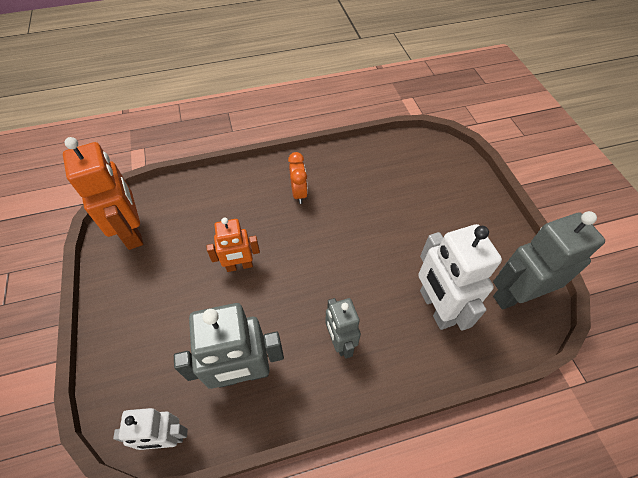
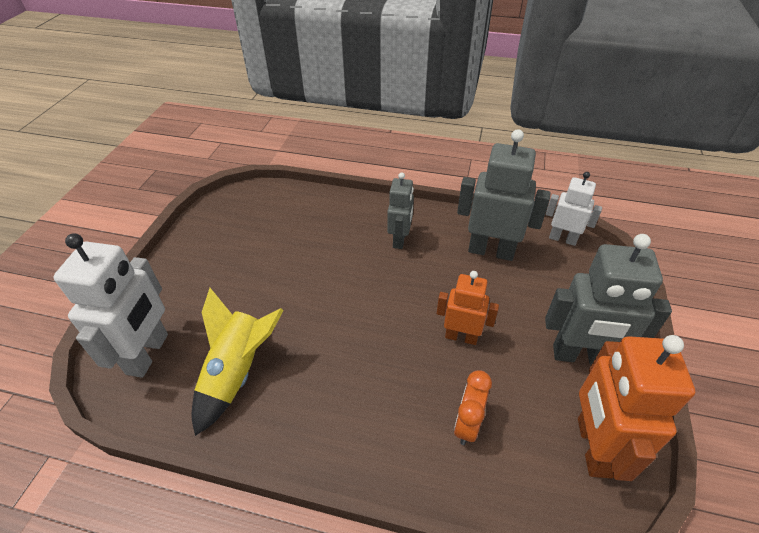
camera: 150 degrees left, 10 degrees down
(299, 193) = (342, 395): orange clock -> orange clock (467, 425)
(371, 177) = (237, 372): none -> yellow rocket
(436, 307) = (305, 229): white robot -> white robot (148, 354)
(515, 295) = (237, 211): grey robot -> grey robot (580, 356)

